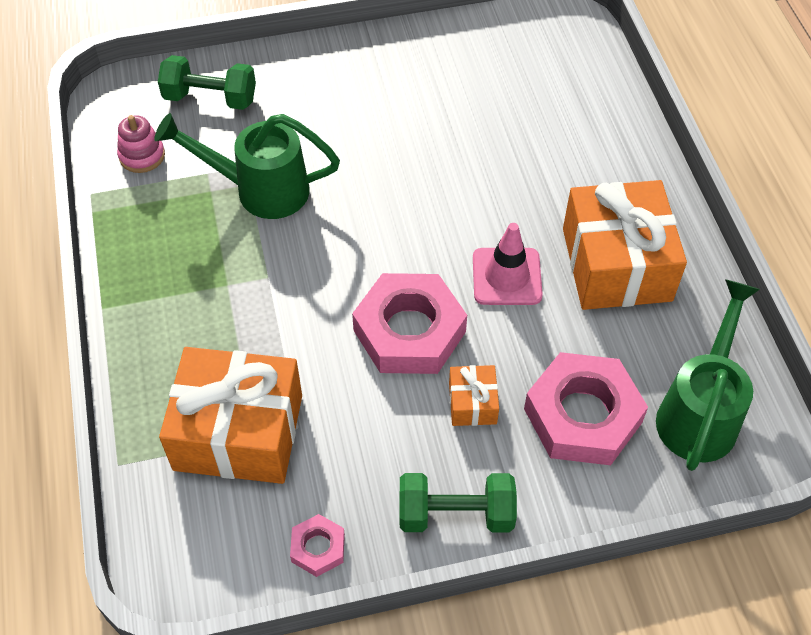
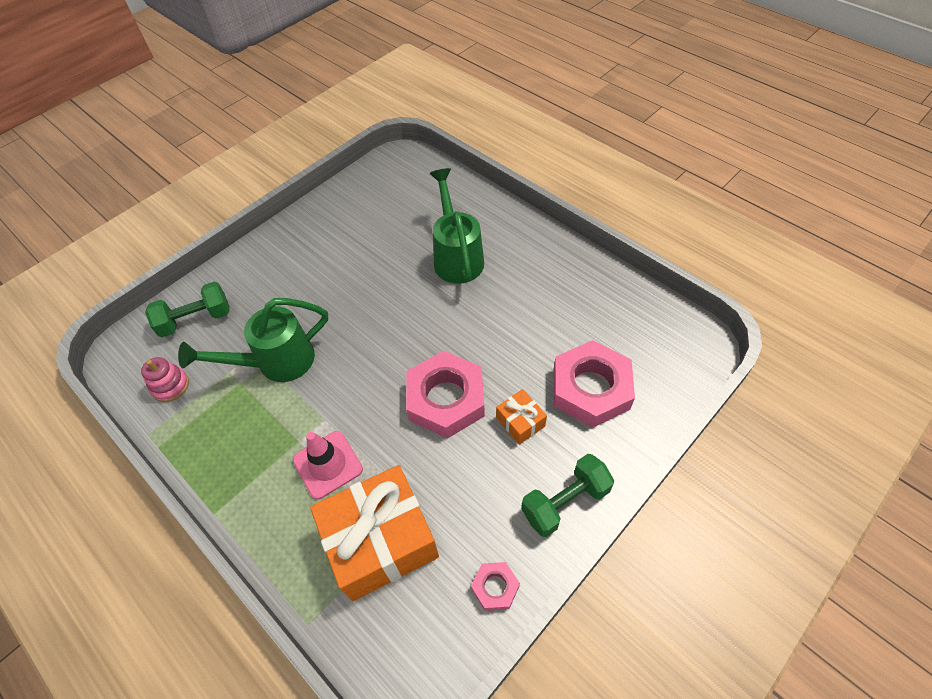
camera: 30 degrees left, 0 degrees up
(506, 277) = (480, 329): pink traffic cone -> pink traffic cone (328, 464)
(616, 264) = (539, 285): orange gift -> none
(700, 411) = (652, 345): green watering can -> green watering can (456, 256)

